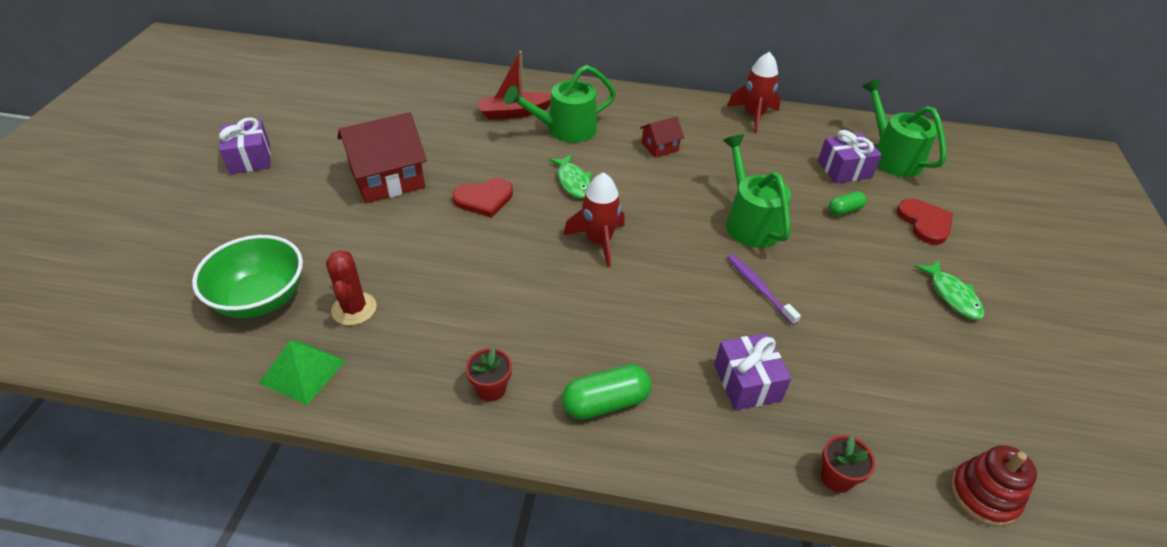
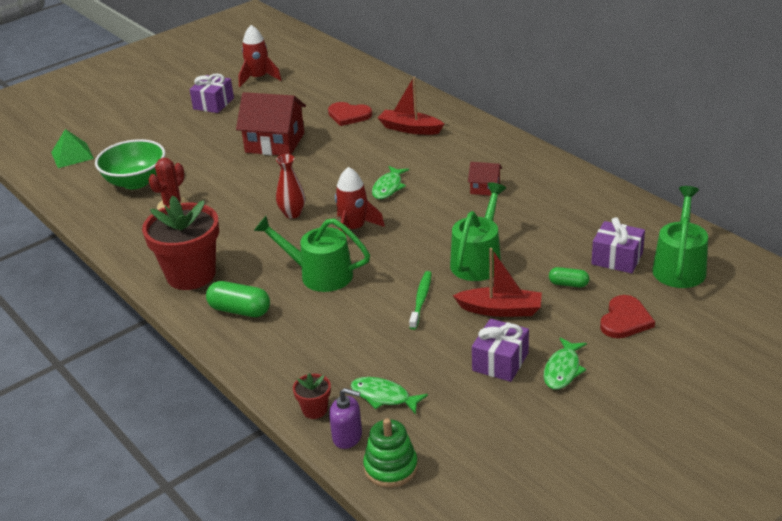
camera: 45 degrees right, 10 degrees down
(302, 371) = (115, 224): green pyramid -> green pyramid (72, 155)
(484, 199) = (316, 176): red heart -> red heart (349, 115)
(491, 389) = (191, 275): red flower pot -> red flower pot, size x2.31
(513, 253) = (292, 214): none -> red vase
(564, 130) = (430, 152): green watering can -> green watering can (319, 274)
(747, 383) = (333, 342): purple gift -> purple gift (500, 362)
(753, 116) = (599, 194): red rocket -> red rocket (258, 78)
(759, 288) = (421, 300): purple toothbrush -> green toothbrush
(832, 262) = (500, 310): none -> red boat
(870, 417) = (383, 397): none -> green fish
(905, 488) = (347, 437): none -> purple soap dispenser
(983, 495) = (390, 467): red stacking toy -> green stacking toy

